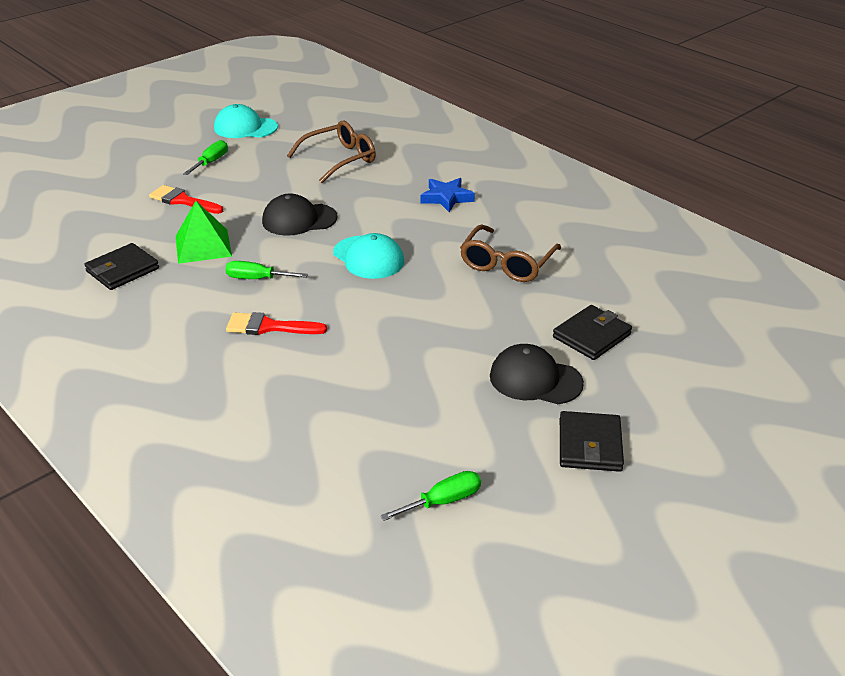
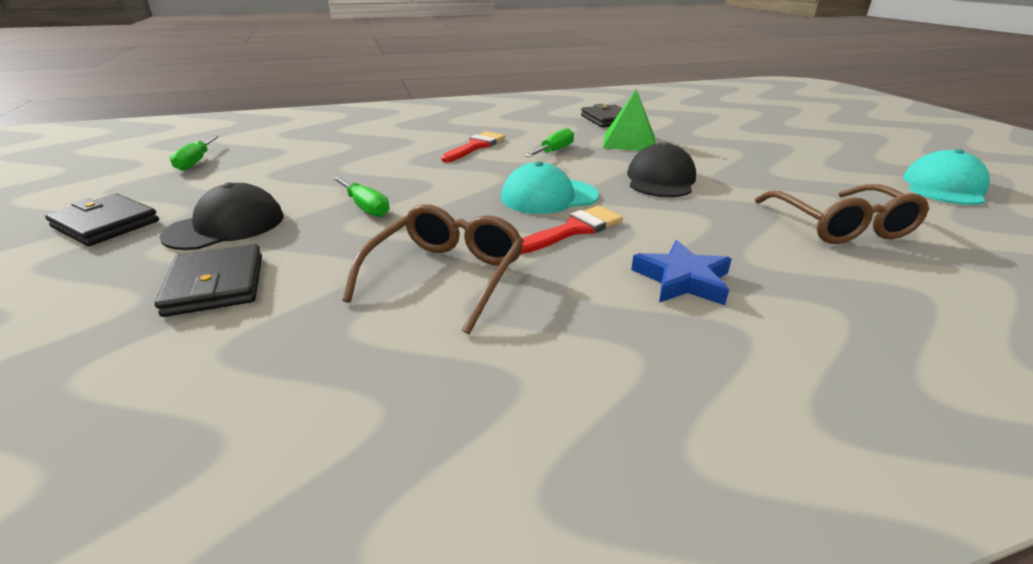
camera: 115 degrees right, 5 degrees down
(182, 200) = (726, 143): red brush -> red brush (574, 229)
(211, 162) = (822, 161): green screwdriver -> green screwdriver (366, 207)
(507, 264) = (446, 275): brown glasses -> brown glasses turned 60 degrees clockwise

